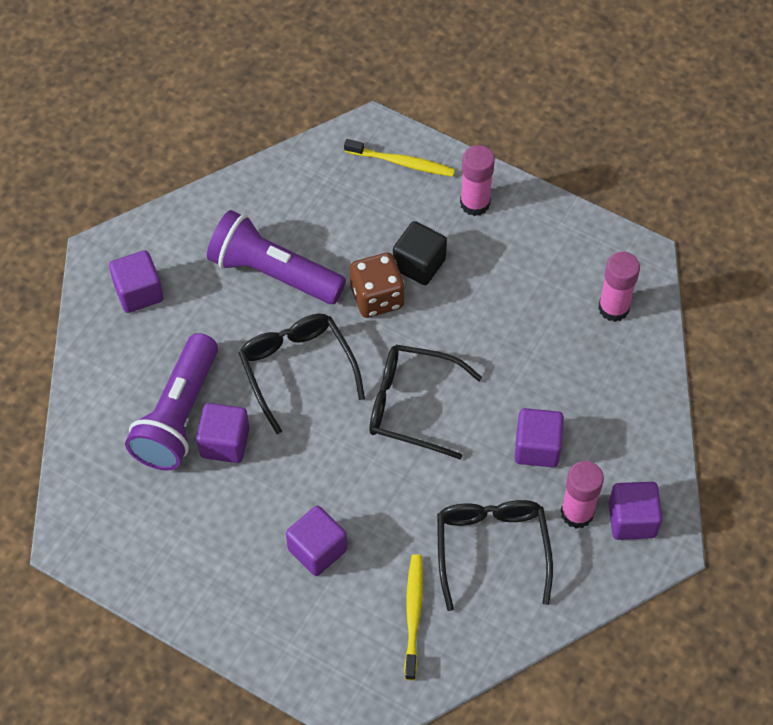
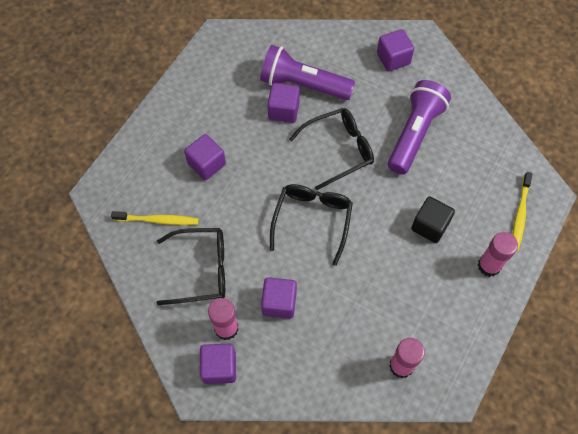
camera: 90 degrees right, 5 degrees up
(377, 297) = (399, 198): brown dice -> none

